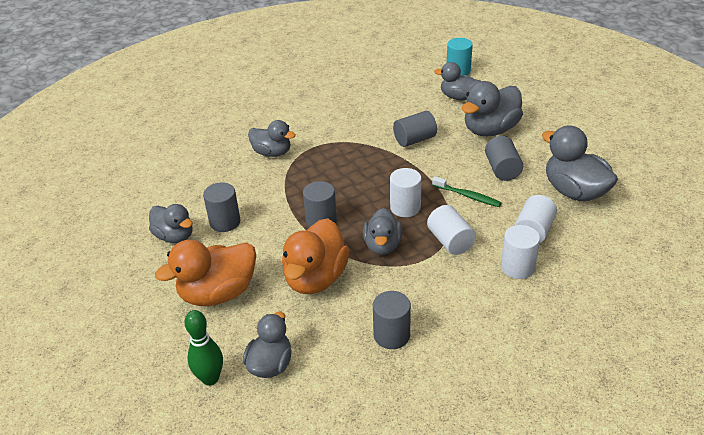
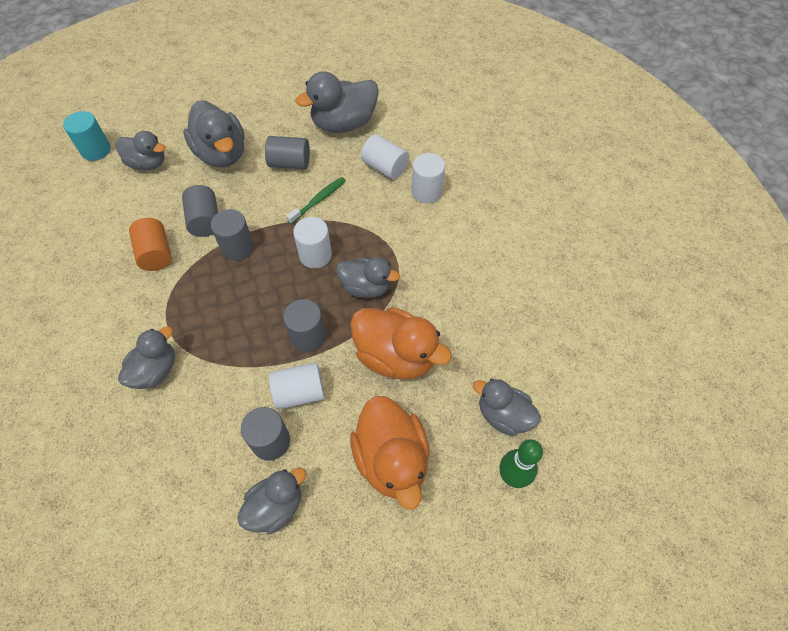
camera: 80 degrees left, 20 degrees up
(372, 125) = (156, 253): none -> orange cylinder
(391, 335) = (486, 305): grey cylinder -> grey cylinder (237, 247)
(450, 241) = (378, 230): white cylinder -> white cylinder (299, 392)
(458, 97) = (148, 163): grey duck -> grey duck turned 105 degrees counterclockwise

